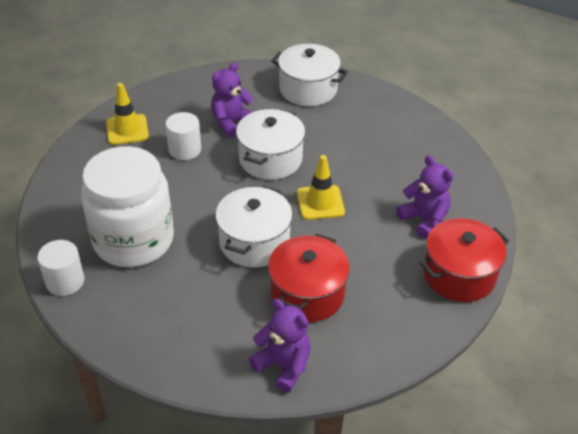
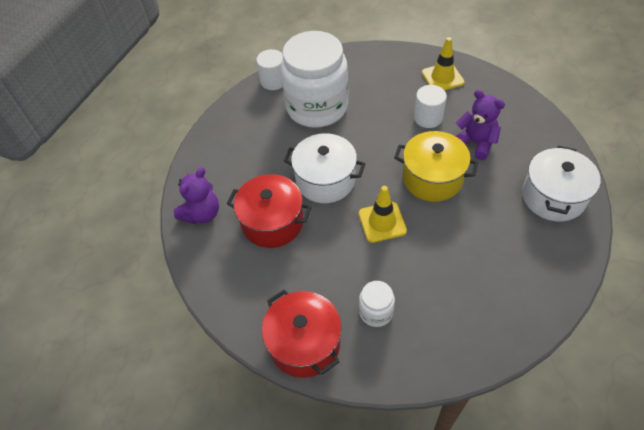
camera: 90 degrees right, 10 degrees up
(270, 159) = (432, 178): white pot -> yellow pot
(424, 219) = (376, 312): purple teddy bear -> white jar

